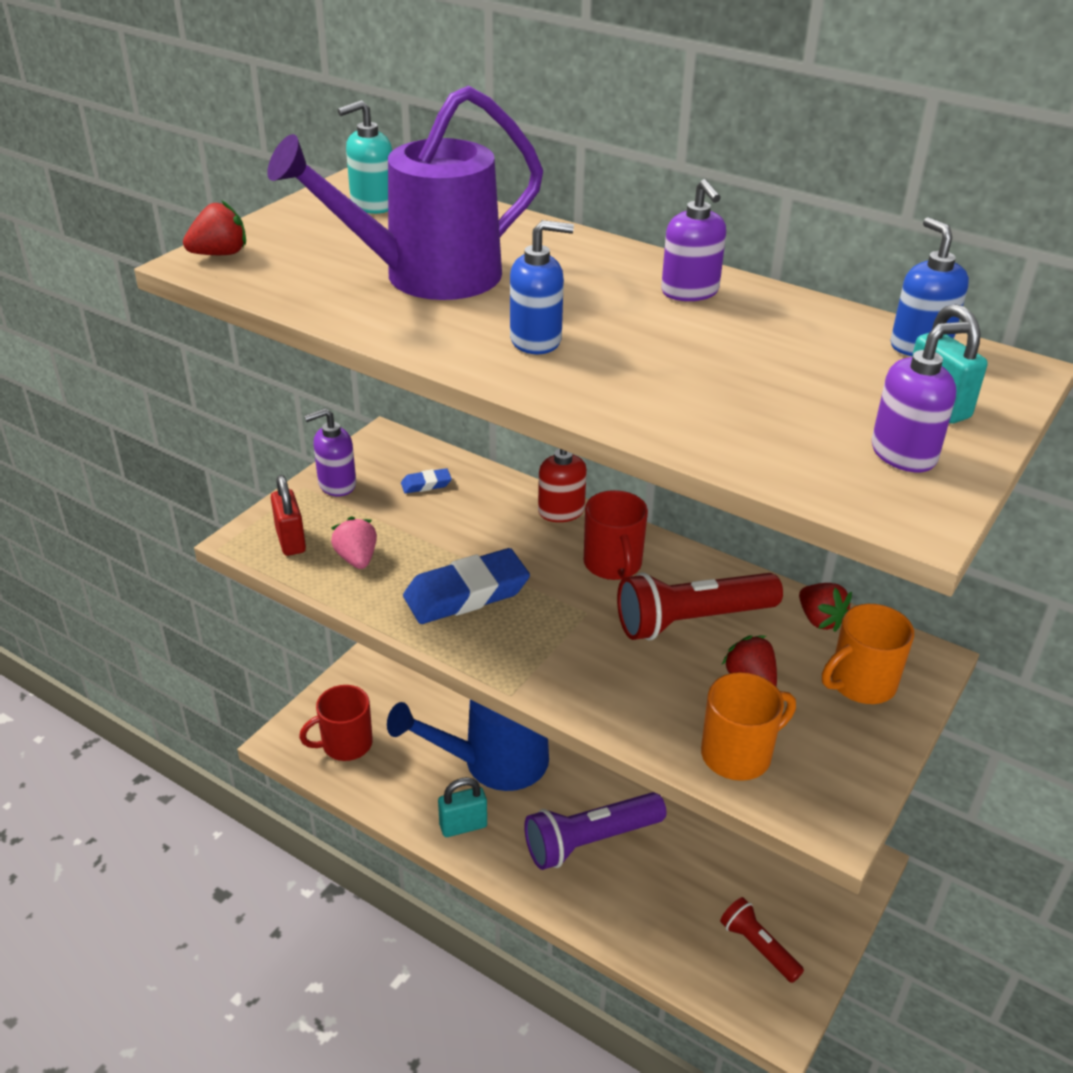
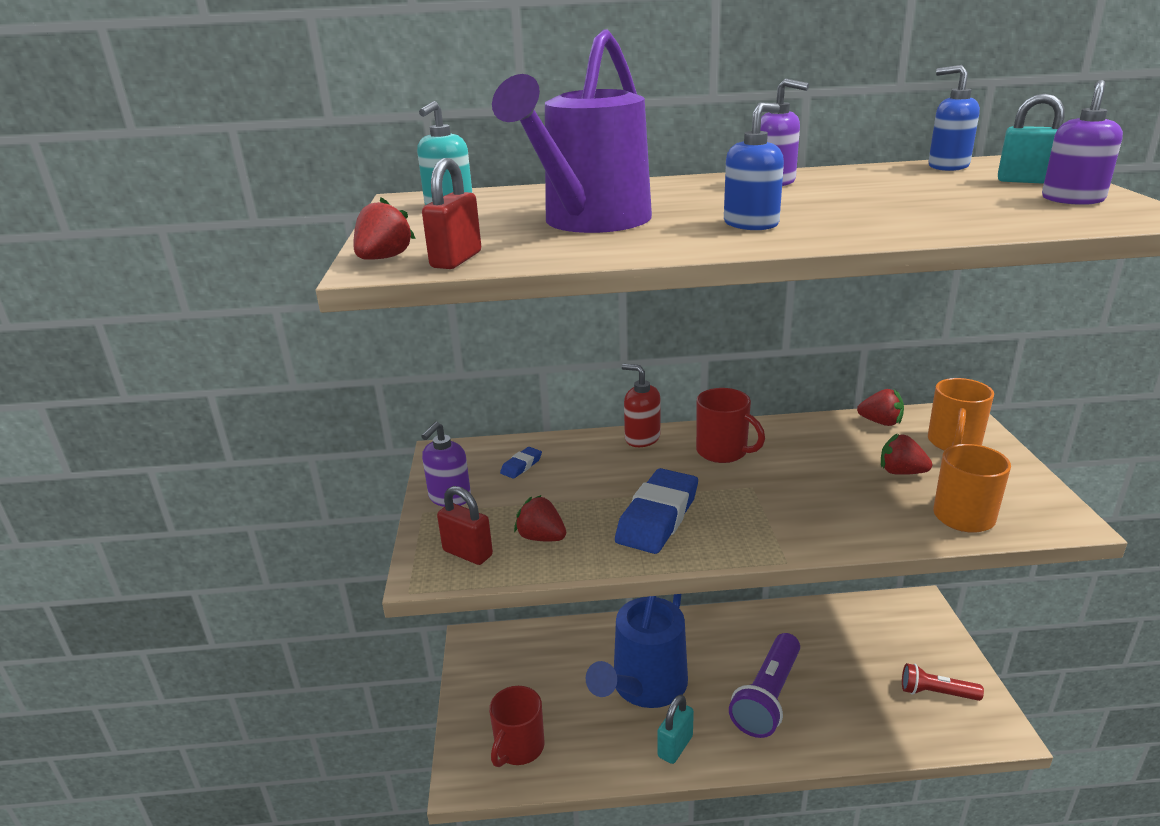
camera: 35 degrees left, 10 degrees down
(257, 279) = (456, 260): none -> red padlock
(357, 559) = (541, 537): pink strawberry -> red strawberry
(692, 620) = (818, 458): red flashlight -> none

